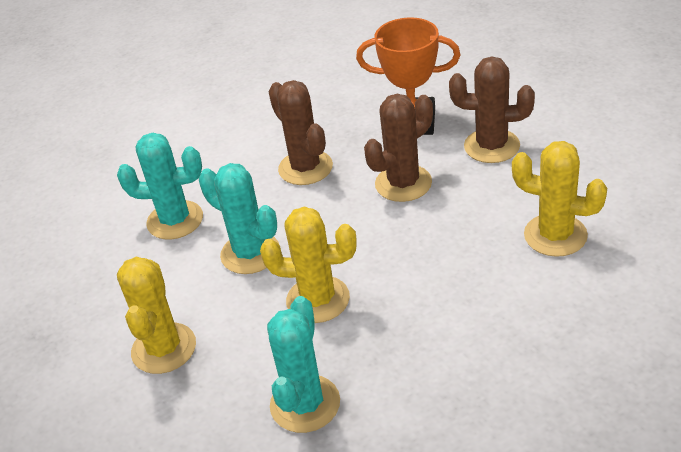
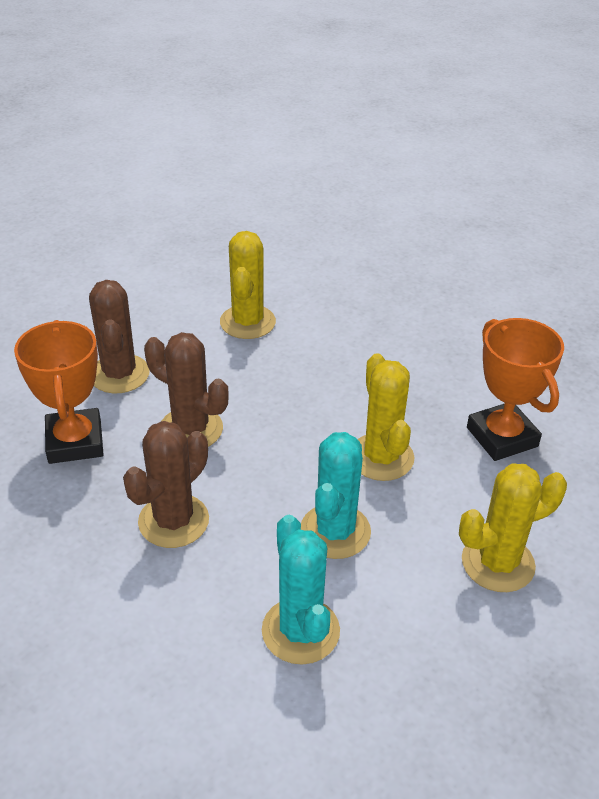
camera: 115 degrees left, 0 degrees up
(305, 404) = (502, 437): turquoise cactus -> orange trophy

